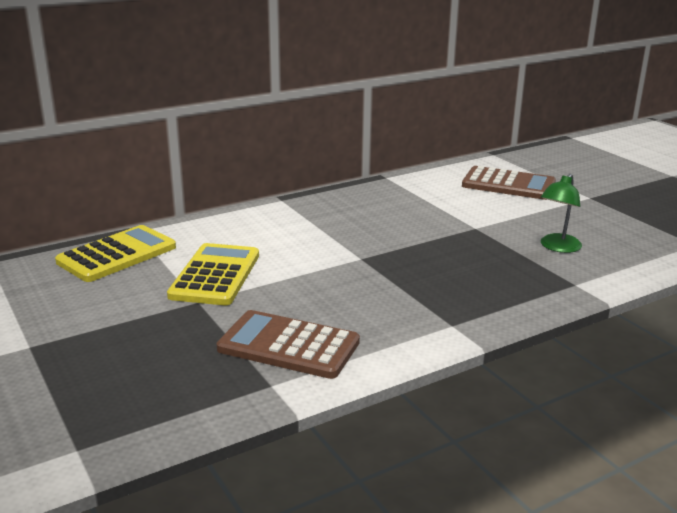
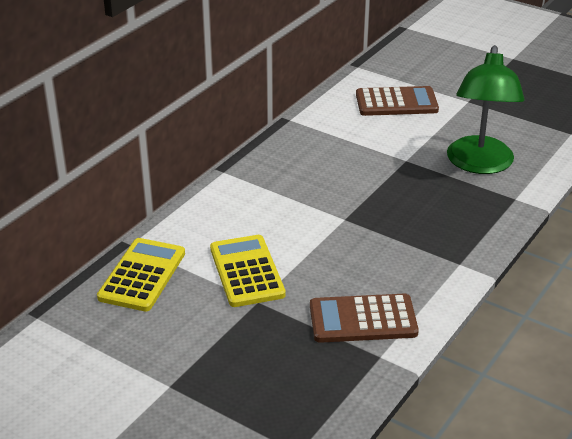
camera: 25 degrees left, 10 degrees up
(557, 247) = (479, 164): green lamp -> green lamp, size x1.98

